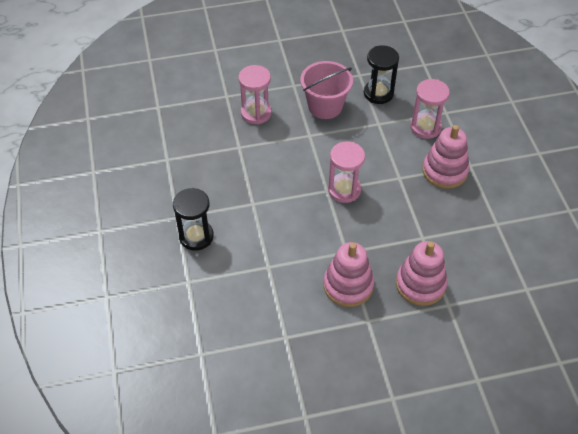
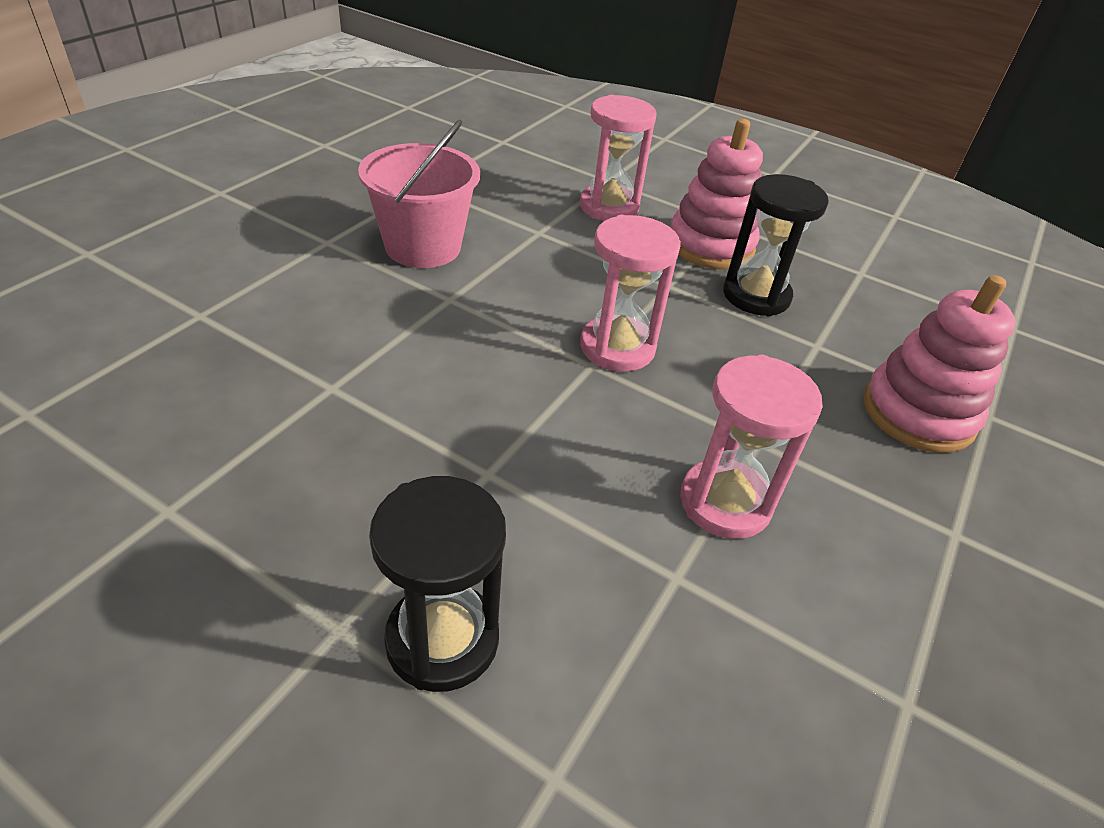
camera: 50 degrees left, 10 degrees down
(256, 113) = (301, 314): pink hourglass -> pink hourglass (725, 502)
(348, 285) = (843, 498): pink stacking toy -> none
(378, 93) = (486, 196): black hourglass -> black hourglass (756, 296)

